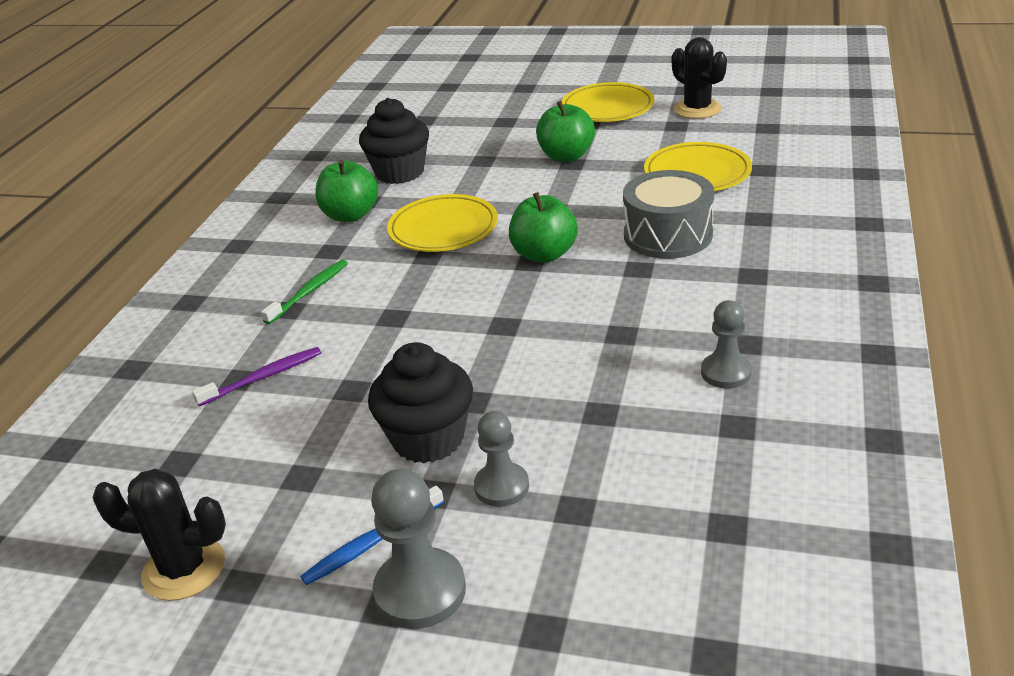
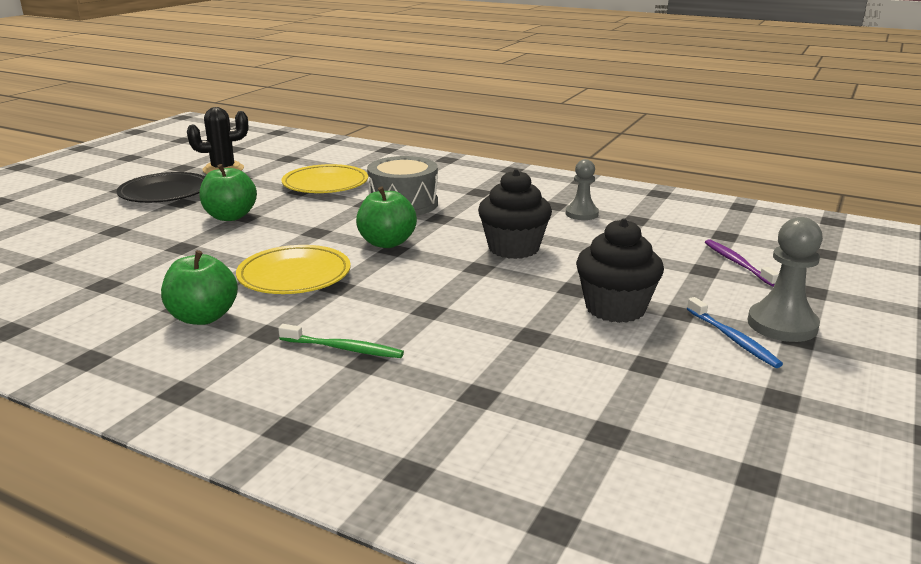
camera: 80 degrees left, 10 degrees down
(184, 569) = (762, 427): black cactus -> none
(263, 377) = (486, 380): purple toothbrush -> purple toothbrush (737, 263)
(309, 292) = (343, 348): green toothbrush -> green toothbrush turned 150 degrees clockwise
(400, 172) = (143, 285): black cupcake -> black cupcake (513, 248)
(501, 486) = (678, 288): grey pawn -> none
(607, 108) = (165, 193): yellow plate -> black plate

